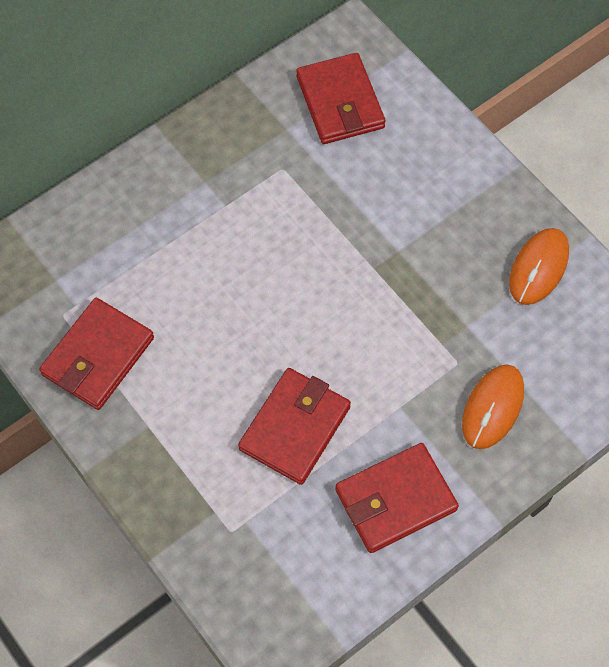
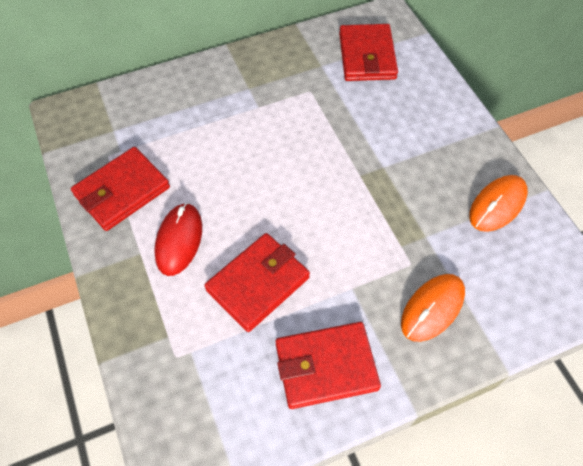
camera: 15 degrees right, 5 degrees down
(188, 400) = (179, 240): none -> red mouse

